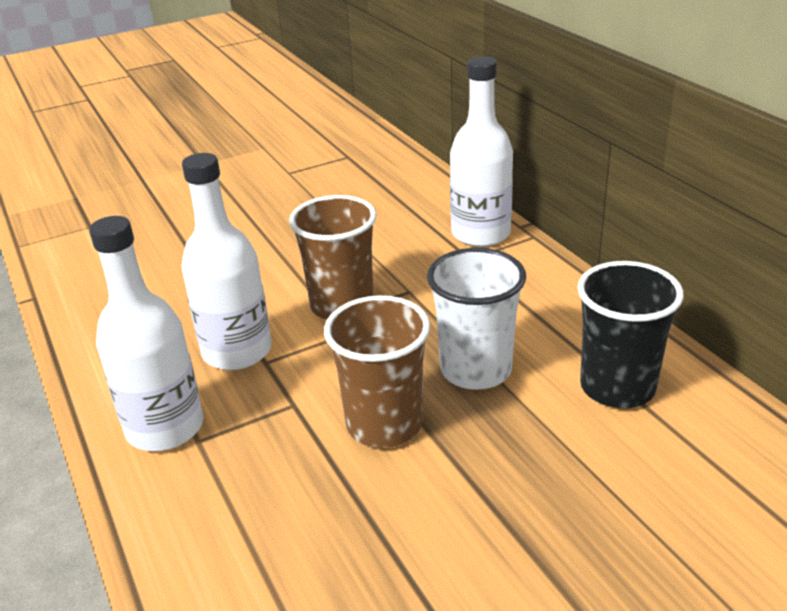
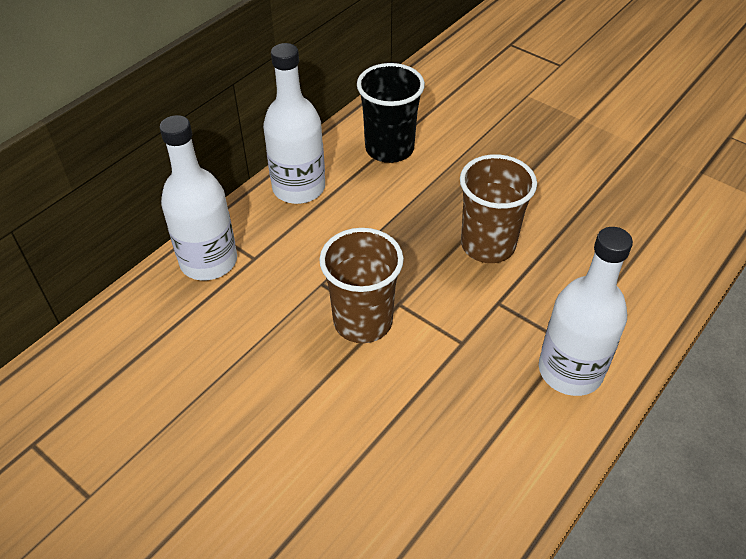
camera: 115 degrees left, 15 degrees up
(237, 351) = (460, 369): white bottle -> white bottle (299, 188)
(476, 370) = (406, 215): white cup -> none

